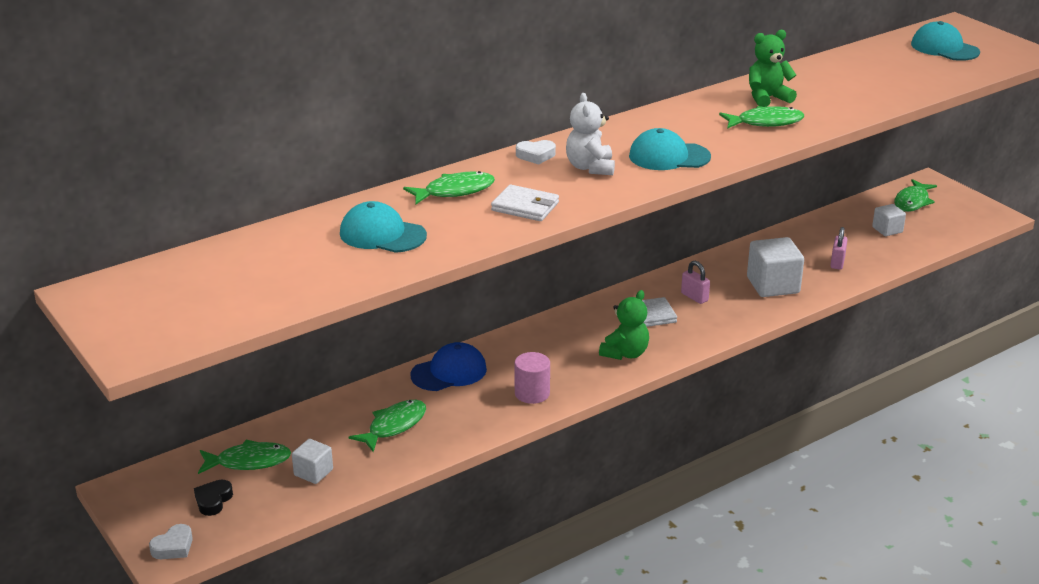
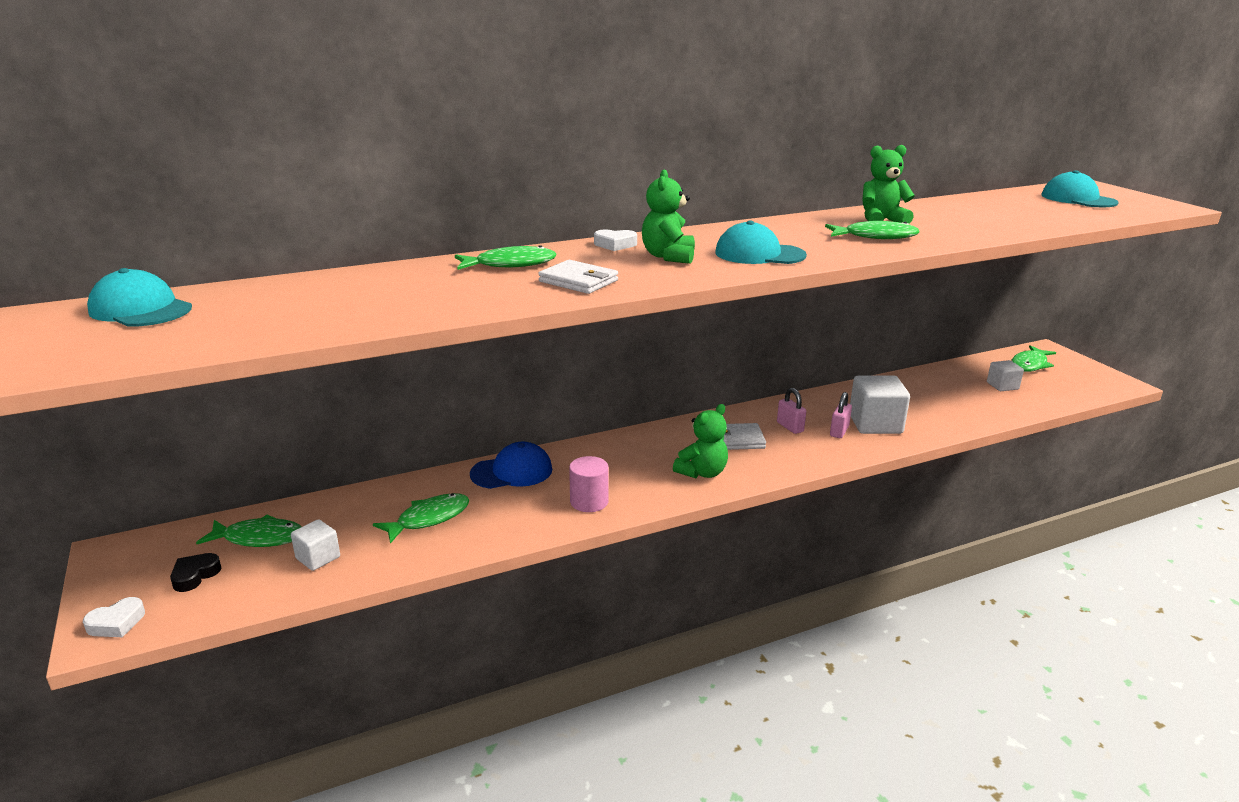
camera: 10 degrees right, 5 degrees down
(382, 234) = (404, 292): turquoise cap -> turquoise cap (140, 309)
(590, 167) = (668, 257): white teddy bear -> green teddy bear
(837, 262) = (947, 410): pink padlock -> pink padlock (839, 431)

